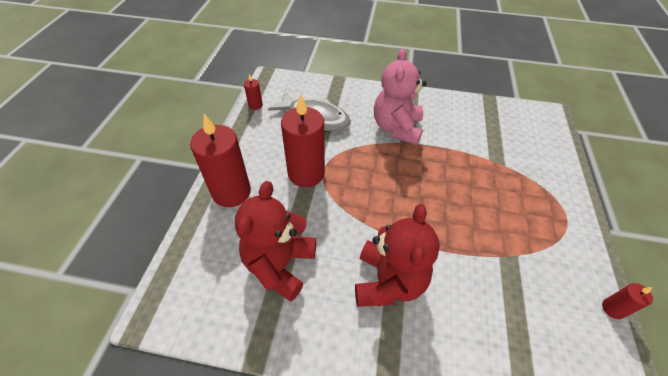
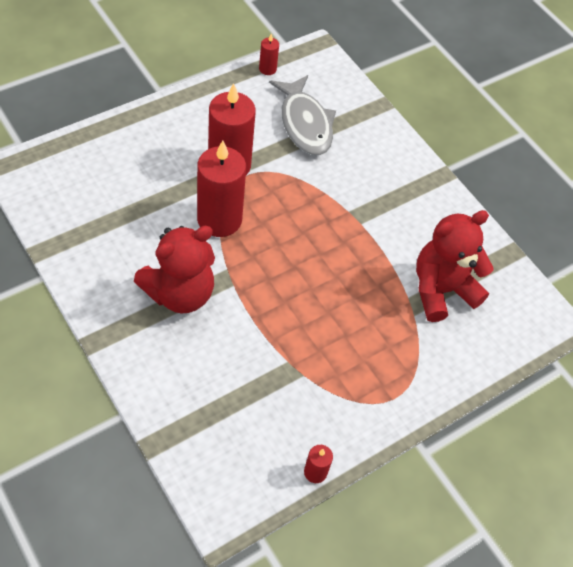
camera: 40 degrees right, 5 degrees up
(231, 192) = (155, 130): red candle -> red candle (219, 219)
(280, 264) = (123, 212): red teddy bear -> red teddy bear (441, 290)
(397, 128) = (365, 196): pink teddy bear -> none

